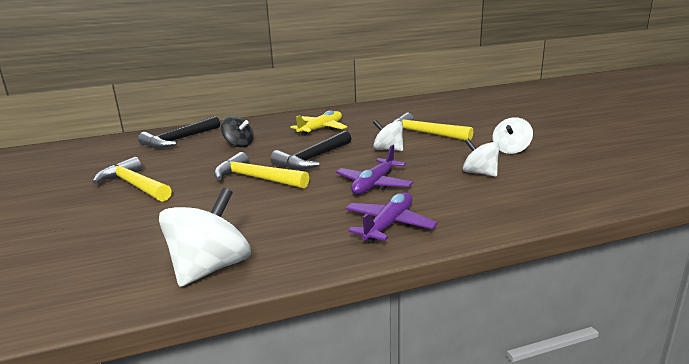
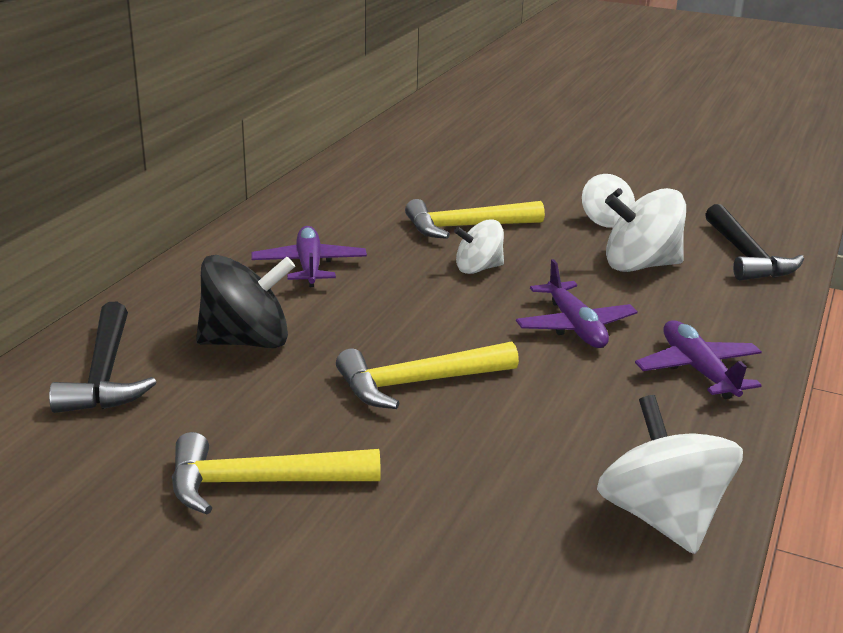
camera: 50 degrees left, 5 degrees up
(239, 145) = (247, 341): black spinning top -> black spinning top, size x1.62
(313, 159) = (418, 320): black hammer -> black hammer (746, 256)
(321, 129) = (309, 266): yellow plane -> purple plane
(480, 173) = (640, 265): white spinning top -> white spinning top, size x1.62

